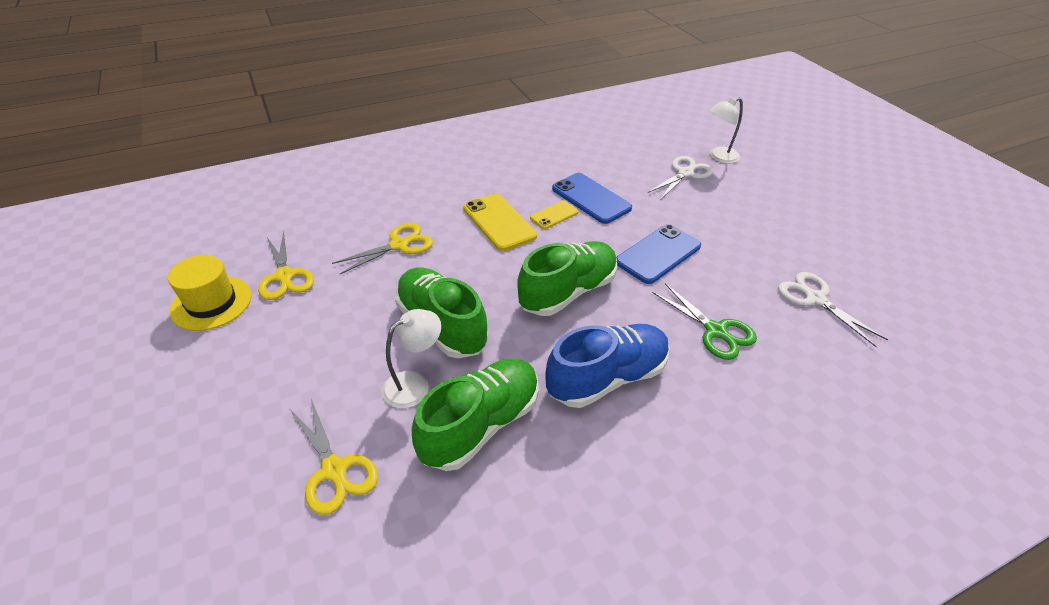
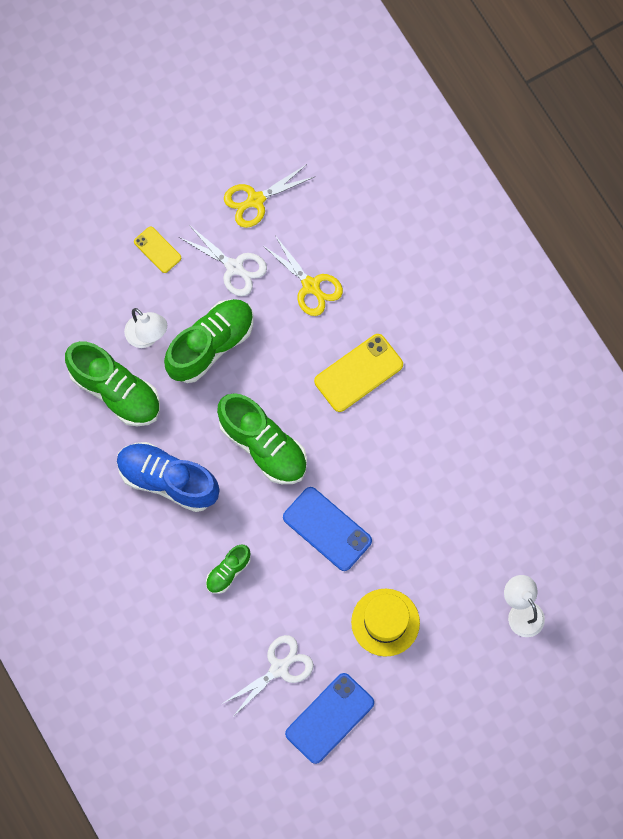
camera: 85 degrees right, 30 degrees up
(211, 303) = (216, 155): yellow hat -> yellow hat (385, 622)
(334, 470) = (71, 301): yellow scissors -> none
(554, 215) = (378, 426): yellow phone -> yellow phone (157, 250)
(591, 198) = (413, 463): blue phone -> blue phone (329, 718)
(607, 378) = (168, 480): blue shoe -> blue shoe turned 150 degrees clockwise
(685, 173) = (478, 568): white scissors -> white scissors (234, 267)
(715, 331) = (228, 572): green scissors -> green shoe

